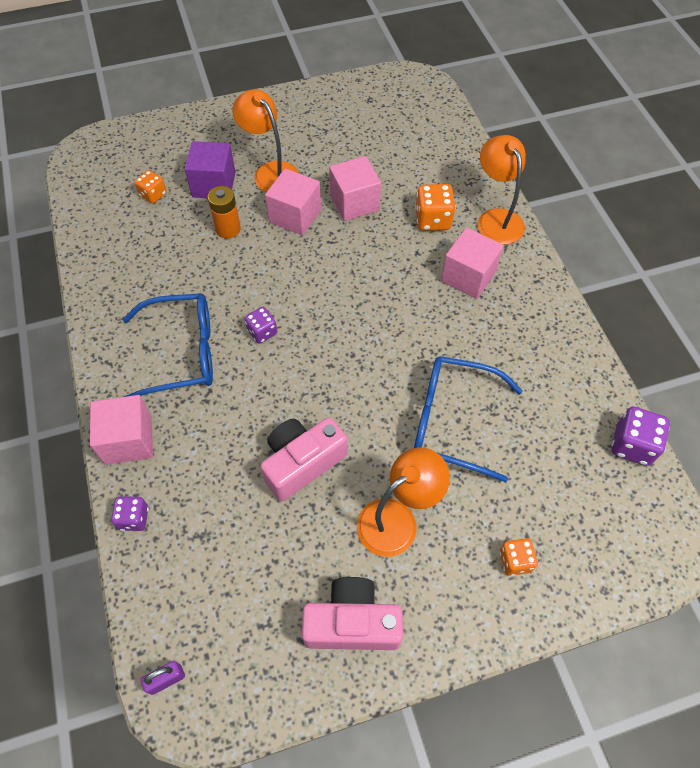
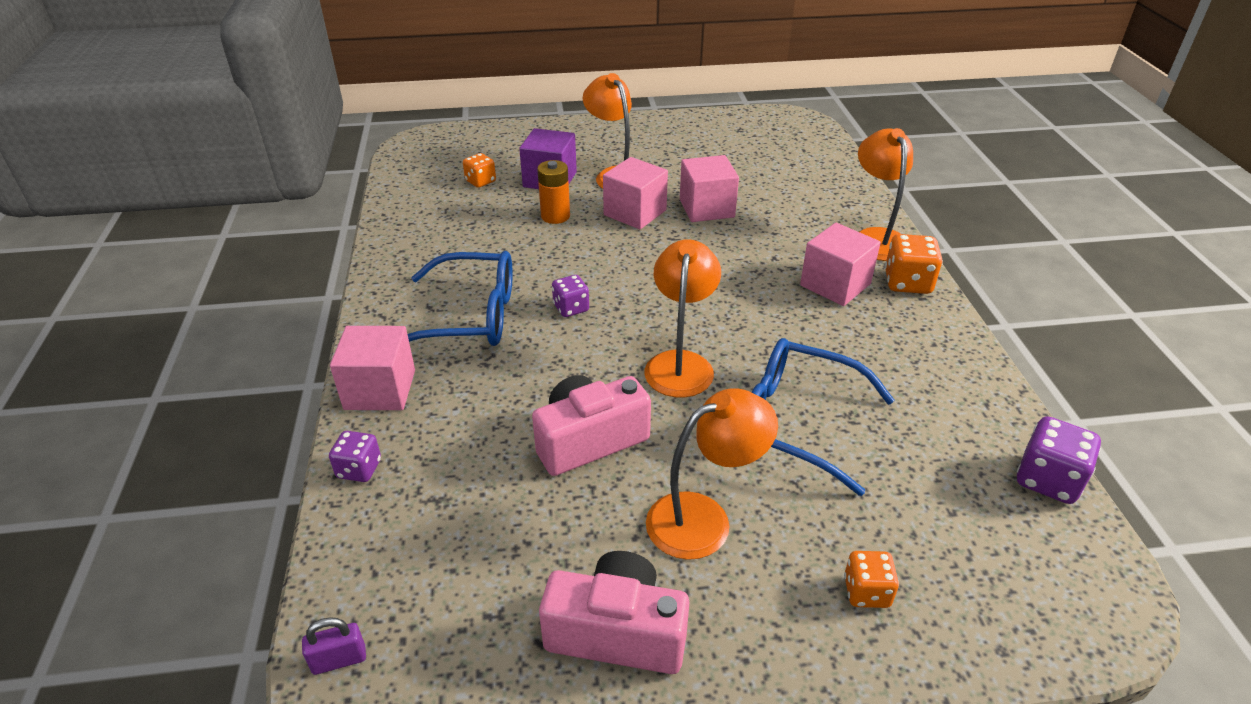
camera: 10 degrees right, 20 degrees down
(358, 377) = (680, 363): none -> orange lamp
(433, 220) = (798, 231): orange dice -> orange dice (907, 283)

